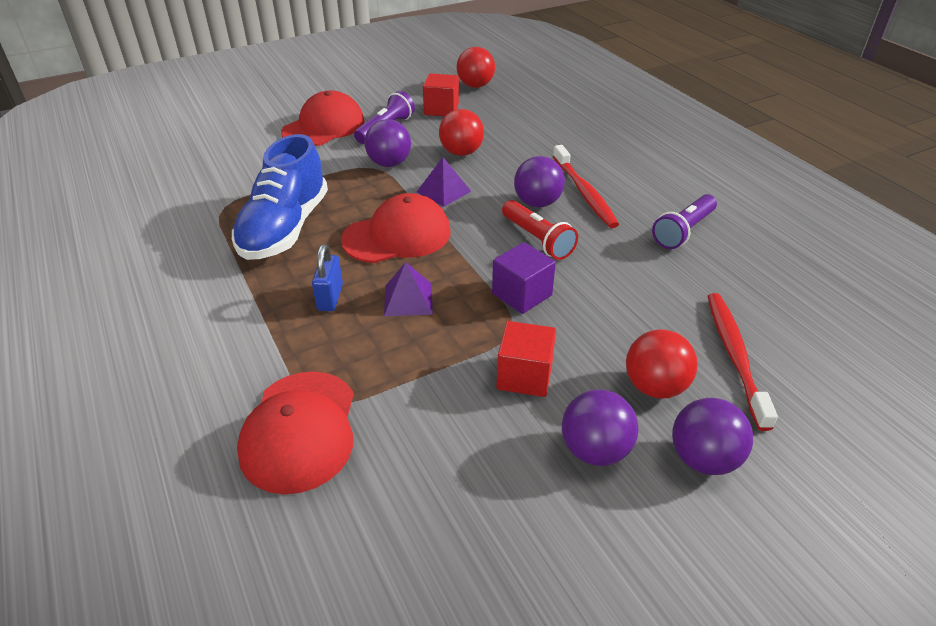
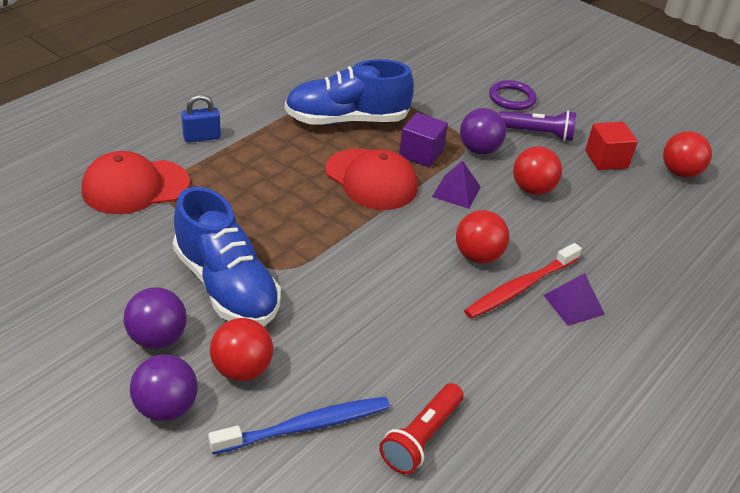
camera: 65 degrees right, 0 degrees up
(324, 127) = (512, 98): red cap -> purple ring
(330, 297) = (274, 164): blue padlock -> blue padlock (202, 137)
(408, 299) = (291, 204): purple pyramid -> purple pyramid (573, 304)
(522, 294) = (328, 268): purple cube -> purple cube (421, 153)
(524, 376) = (226, 286): red cube -> blue shoe
(537, 203) = (478, 256): purple ball -> red ball
(537, 239) = (416, 265): red flashlight -> red flashlight (421, 437)
(683, 231) = (497, 375): purple flashlight -> none
(734, 355) = (306, 426): red toothbrush -> blue toothbrush

